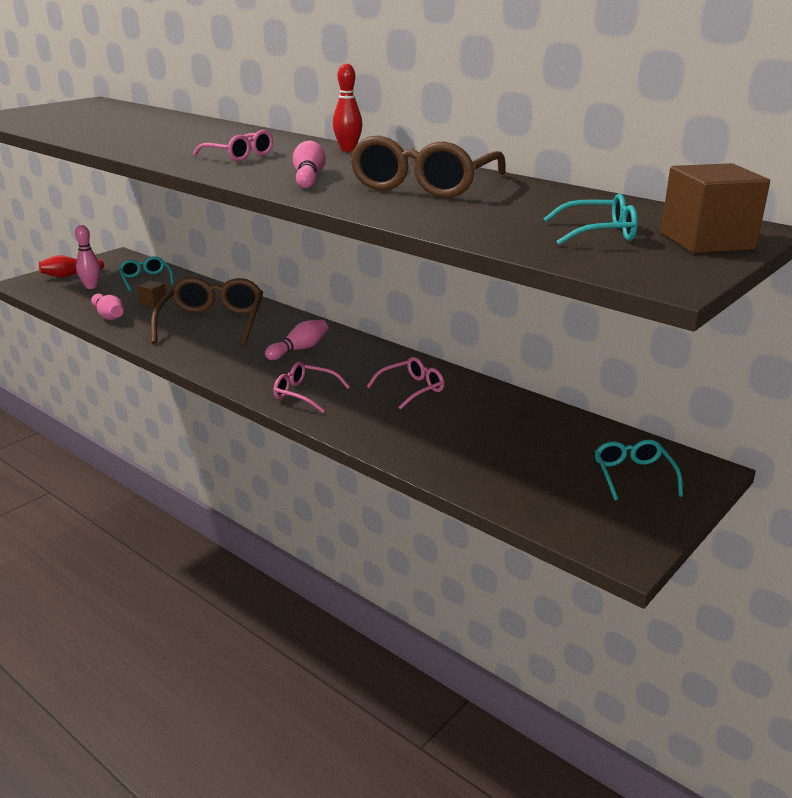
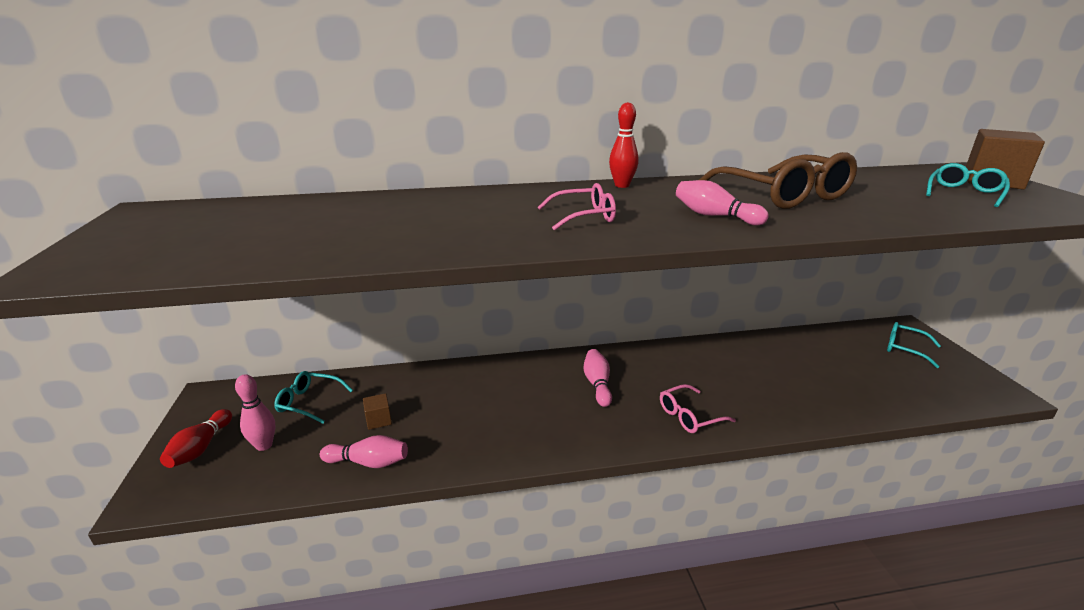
camera: 50 degrees left, 0 degrees up
(213, 322) = (481, 404): brown glasses -> none
(412, 389) = (722, 367): pink glasses -> none

